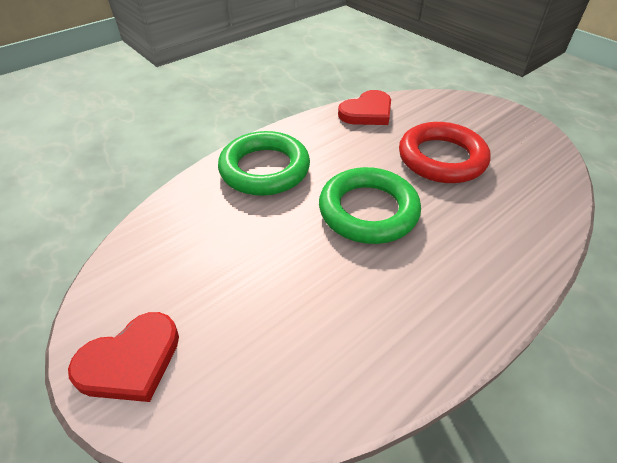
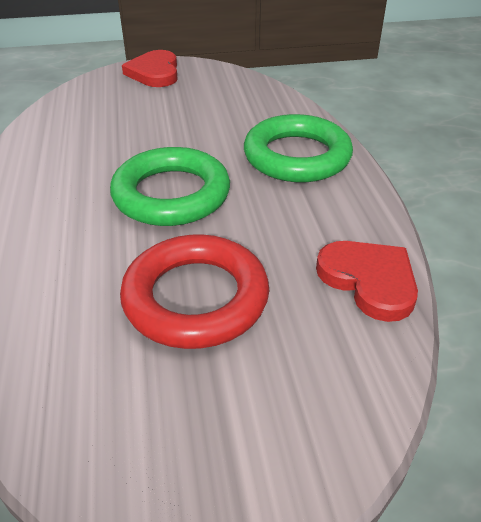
camera: 120 degrees right, 5 degrees down
(367, 112) = (369, 281): red heart -> red heart turned 150 degrees clockwise

